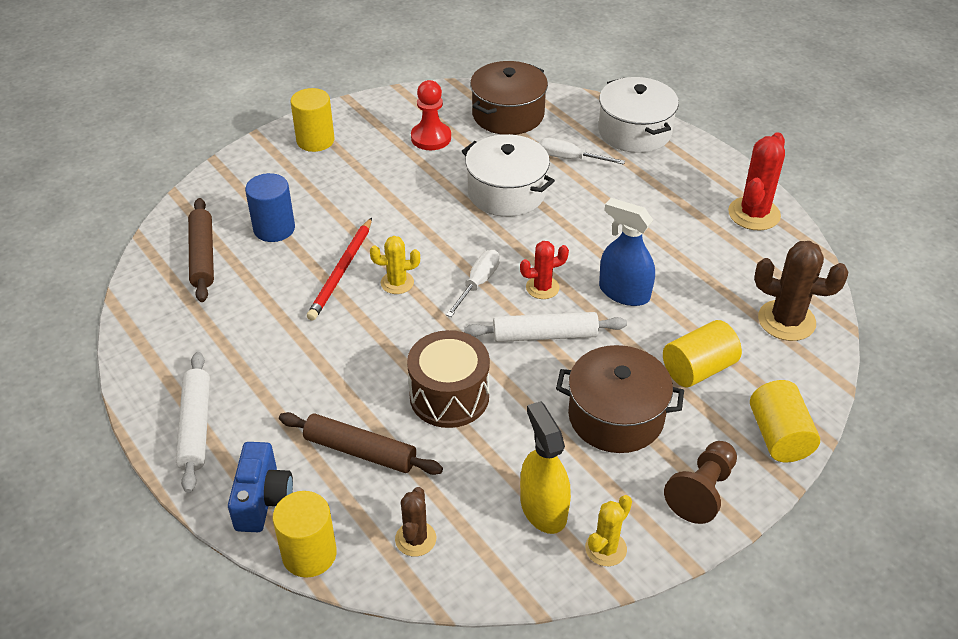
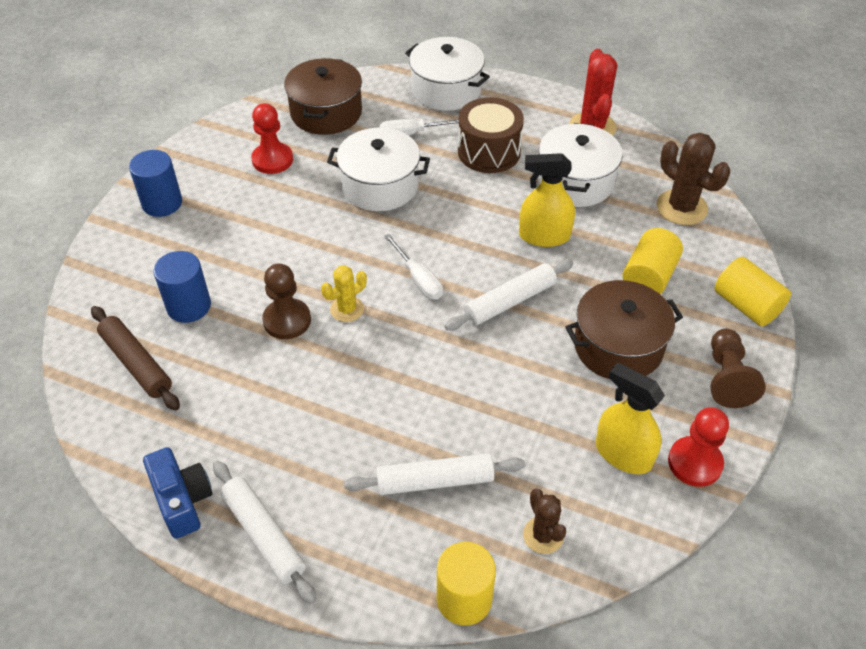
camera: 30 degrees left, 5 degrees up
(263, 500) = (383, 572): blue camera -> blue camera (182, 500)
(315, 140) = (162, 203): yellow cylinder -> blue cylinder
(341, 271) = (287, 320): red pencil -> brown pawn
(360, 451) = (435, 481): brown rolling pin -> white rolling pin
(449, 396) = (472, 393): brown drum -> brown drum (489, 152)
(478, 283) = (418, 279): white screwdriver -> white screwdriver turned 150 degrees clockwise
(542, 288) = (475, 260): red cactus -> none
(606, 548) = (695, 463): yellow cactus -> red pawn
(624, 292) = (544, 236): blue spray bottle -> yellow spray bottle
(695, 256) = (575, 181): none -> white pot
(786, 321) = (681, 207): brown cactus -> brown cactus turned 60 degrees clockwise

